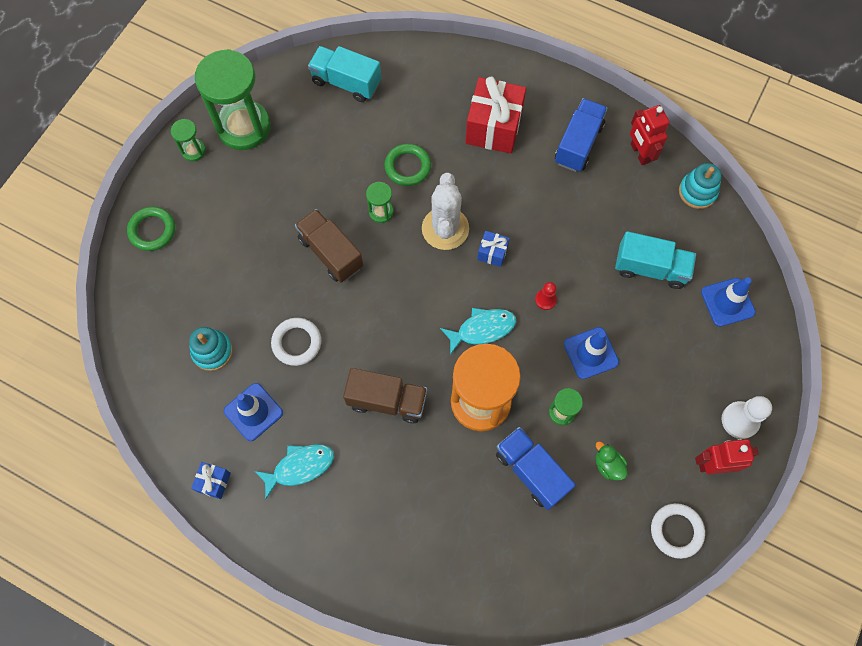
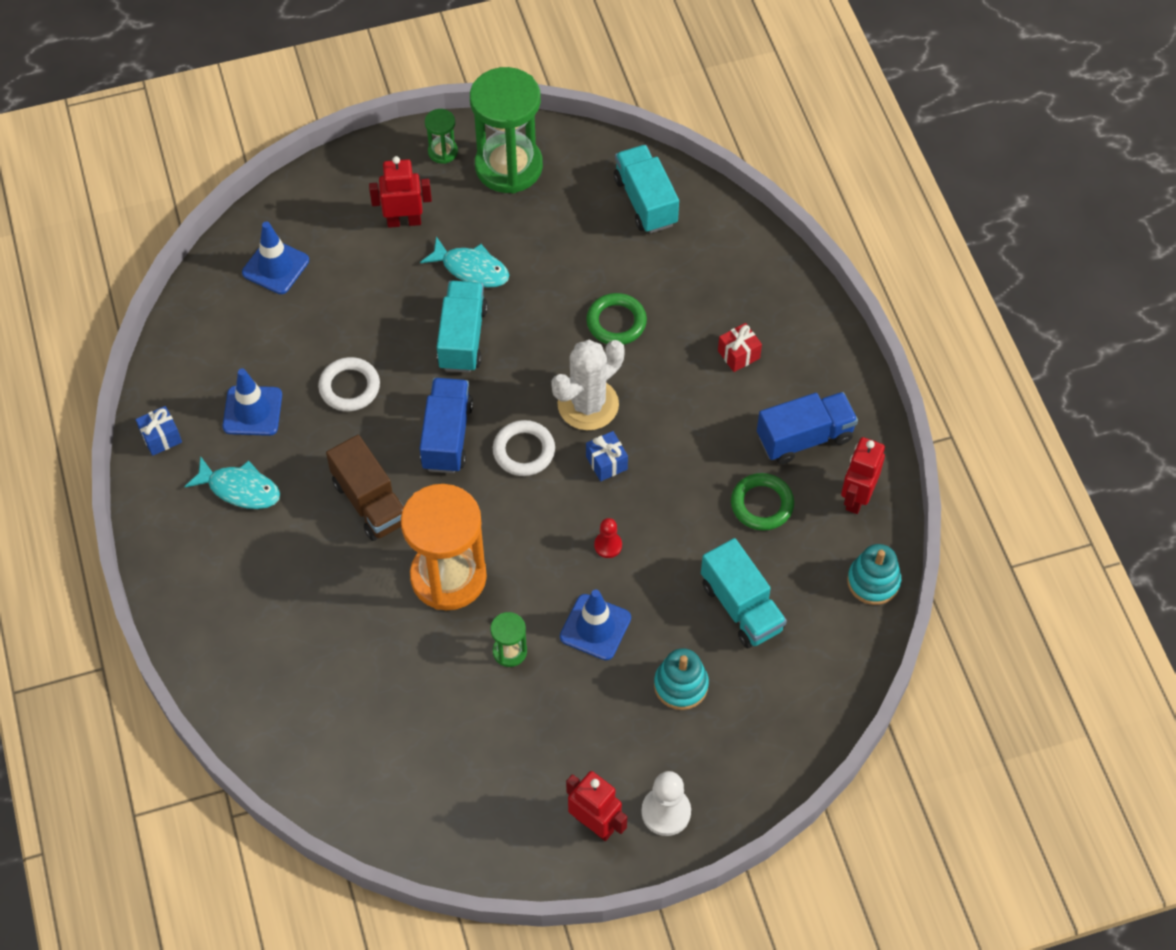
camera: 45 degrees right, 10 degrees down
(152, 230) = (335, 191): green ring -> green ring (762, 504)
(212, 351) = (274, 333): turquoise stacking toy -> turquoise stacking toy (681, 685)
(217, 213) = (404, 221): none -> red robot
(331, 253) = (462, 338): brown truck -> turquoise truck
(381, 212) = (546, 341): green hourglass -> none
(482, 329) = (520, 519): turquoise fish -> turquoise fish (471, 269)
(493, 127) = (738, 354): red gift -> red gift, size x0.47
(531, 471) = (425, 673): blue truck -> blue truck (447, 436)
(608, 465) = (498, 732): green duck -> none
(676, 531) = (494, 843): white ring -> white ring (524, 451)
(727, 302) = (781, 703): blue traffic cone -> blue traffic cone (275, 266)

